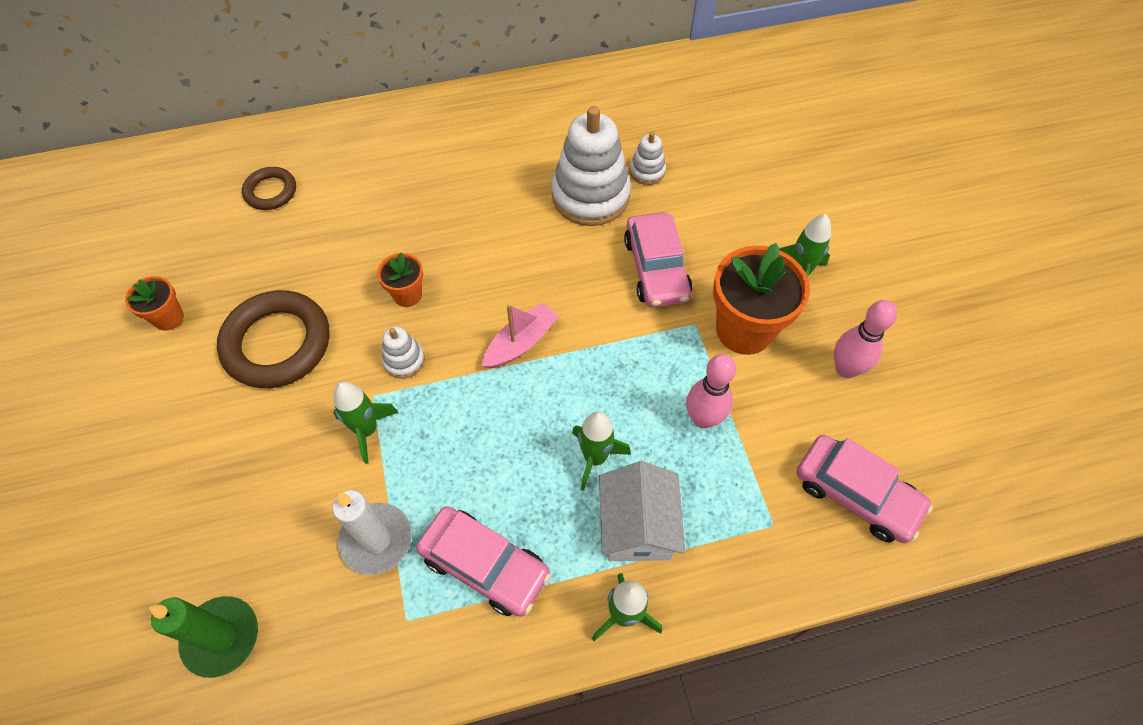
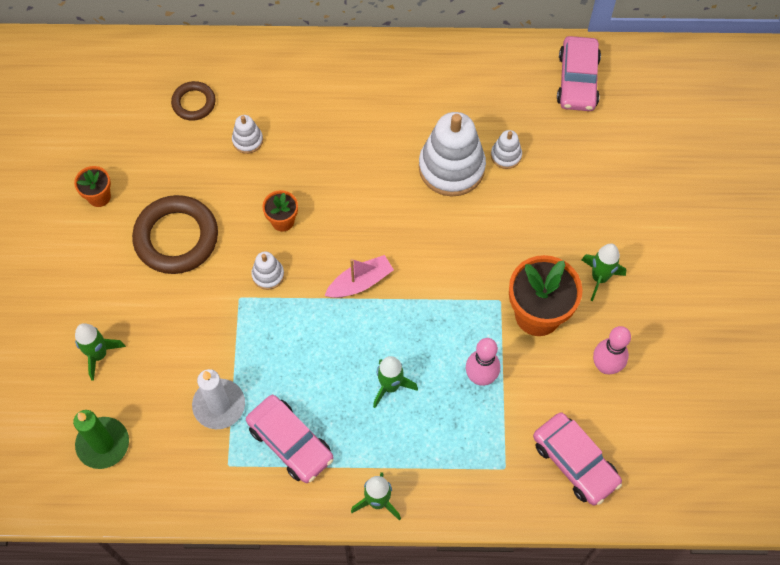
camera: 15 degrees right, 5 degrees up
(344, 217) = (247, 140): none -> white stacking toy
(367, 430) = (229, 323): green rocket -> green rocket (99, 355)
(637, 526) = (406, 443): white house -> none
(656, 268) = (485, 245): pink car -> pink car (577, 80)

